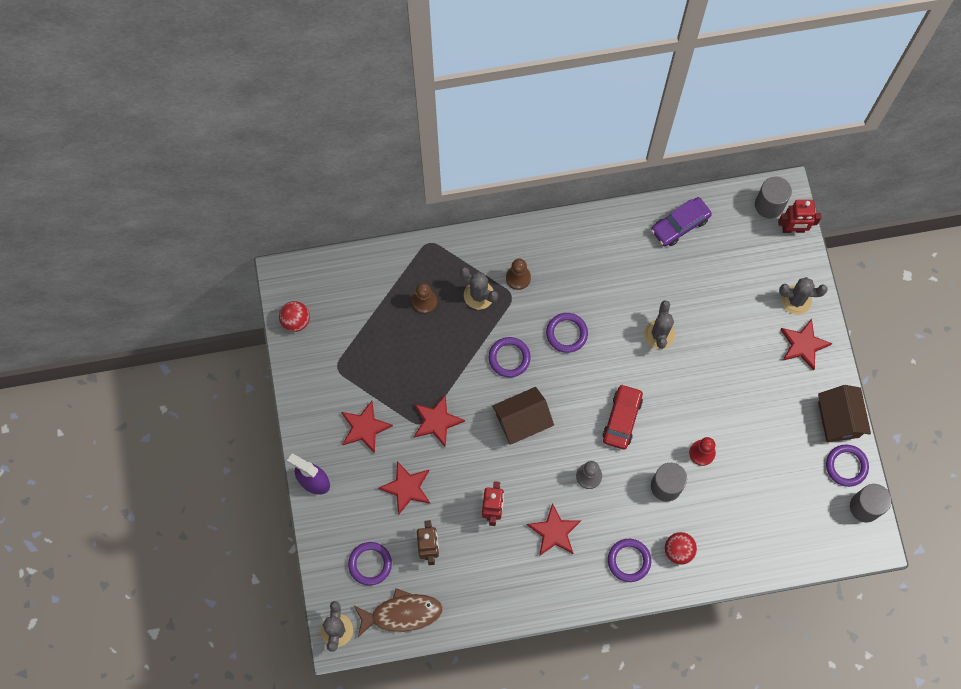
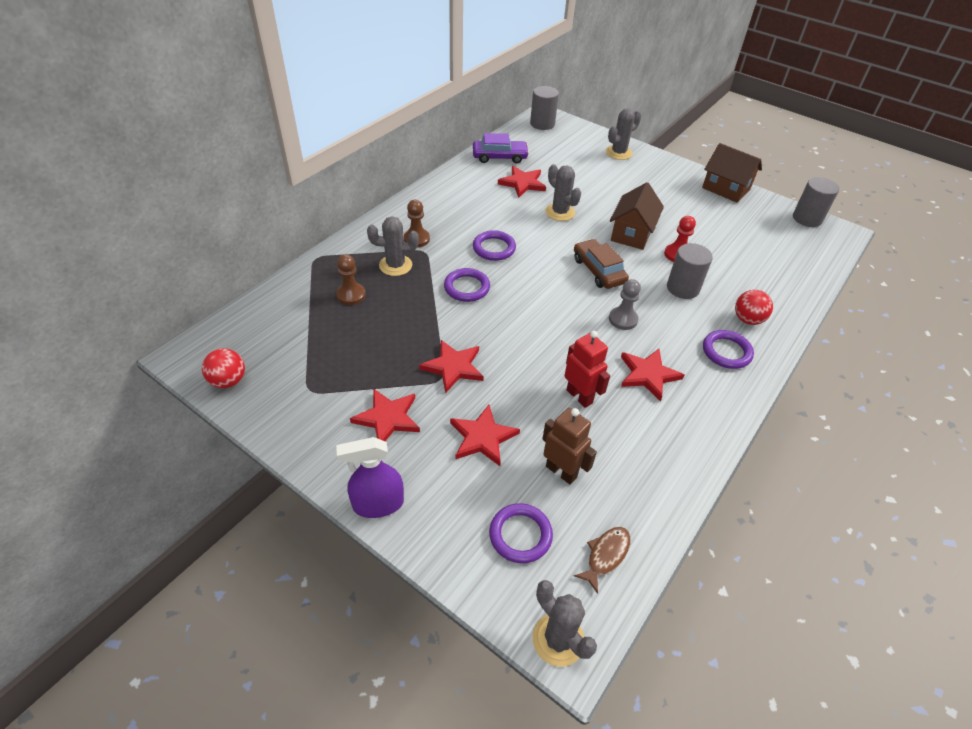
camera: 45 degrees left, 25 degrees down
(402, 613) = (605, 555): brown fish -> brown fish, size x0.58
(522, 421) = (526, 319): brown house -> brown house (632, 233)
(622, 419) = (598, 270): red car -> brown car
(680, 225) = (499, 157): purple car -> purple car turned 105 degrees counterclockwise
(793, 229) = (571, 126): red robot -> none
(803, 345) = (653, 169): red star -> red star (522, 183)
(846, 466) = (765, 206): purple ring -> none

